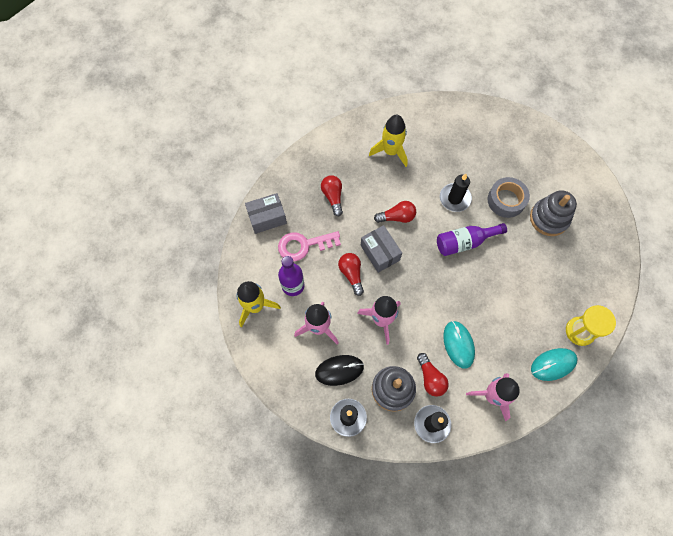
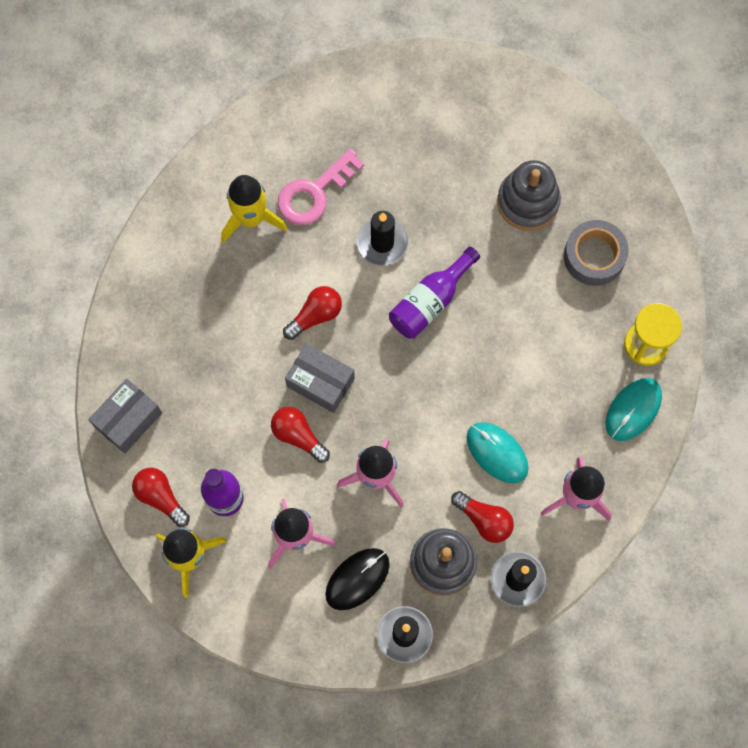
camera: 30 degrees left, 5 degrees up
(304, 245) = (206, 431): pink key -> pink key (314, 193)
(333, 197) = (206, 335): red light bulb -> red light bulb (160, 497)
(506, 200) = (455, 206): grey tape -> grey tape (594, 256)

